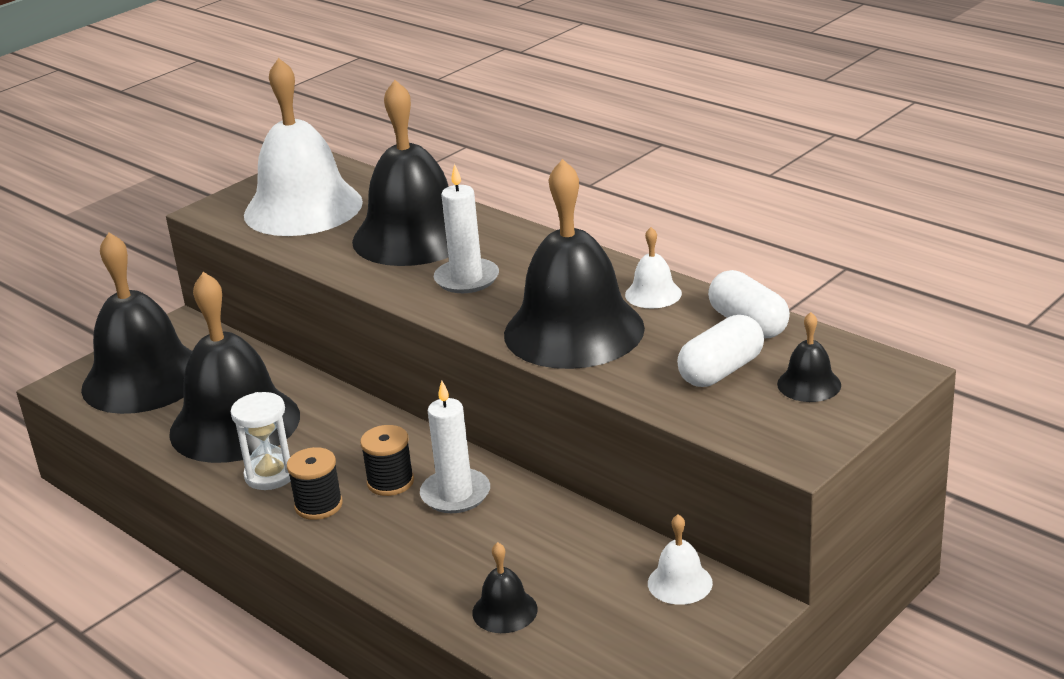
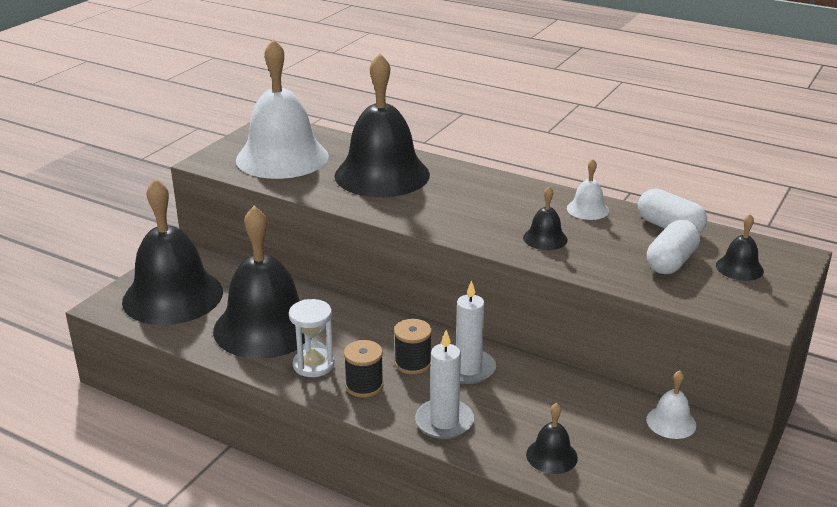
camera: 15 degrees left, 0 degrees up
(467, 279) = (441, 205): white candle -> white candle (444, 422)
(574, 330) = (545, 238): black bell -> black bell, size x0.42

